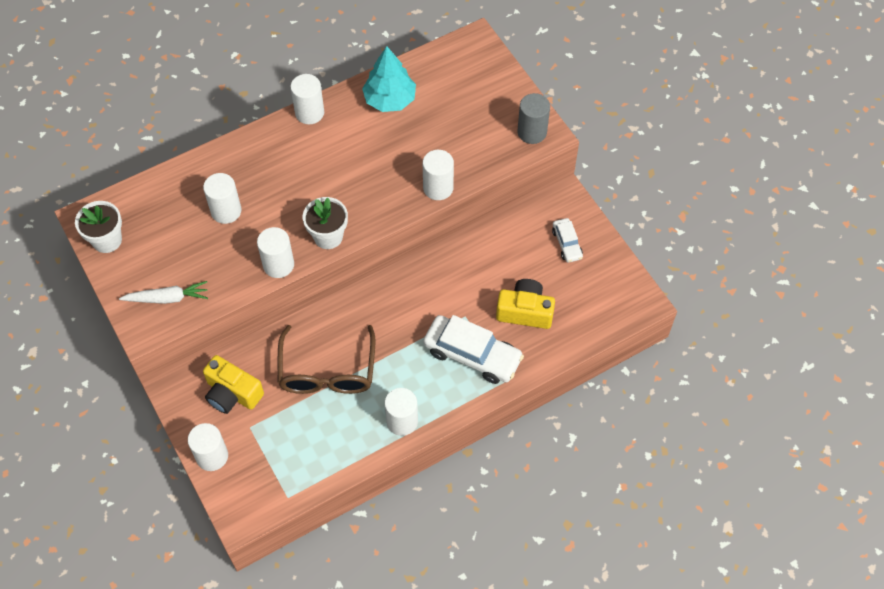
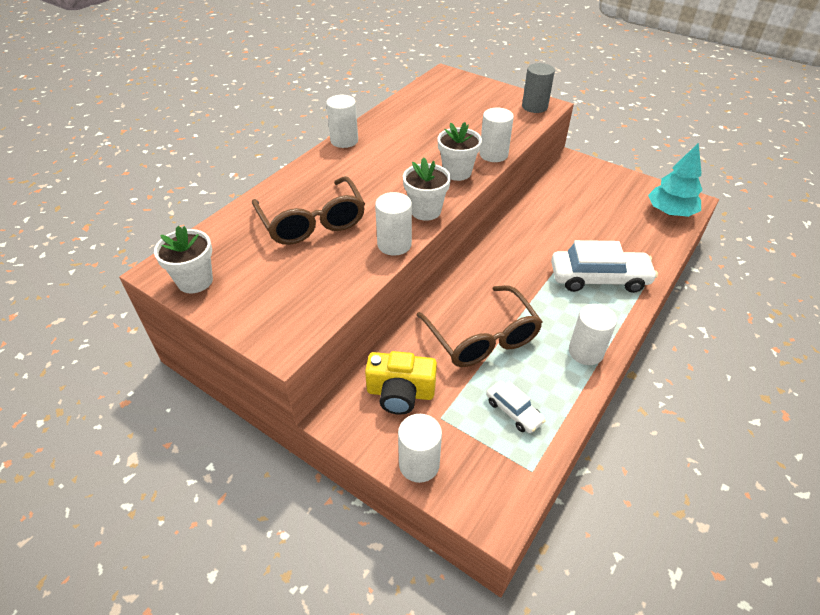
camera: 25 degrees left, 15 degrees down
(167, 298) = (294, 307): white carrot -> none
(226, 211) = (312, 222): white cylinder -> brown glasses
(387, 198) = (457, 172): none -> white flower pot
(390, 99) = (407, 117): turquoise tree -> turquoise tree (670, 212)
(525, 311) = (611, 235): yellow camera -> none
(567, 244) = (600, 185): white car -> white car (513, 411)

